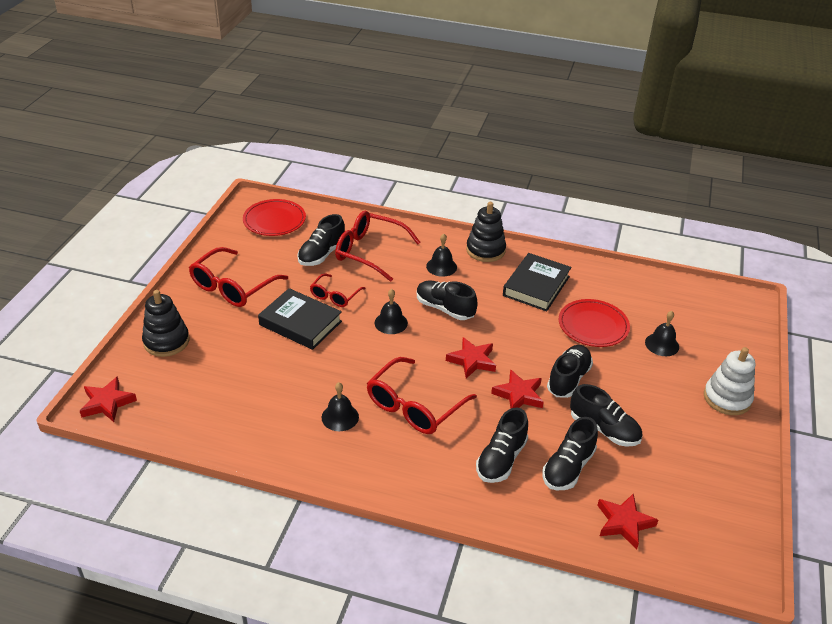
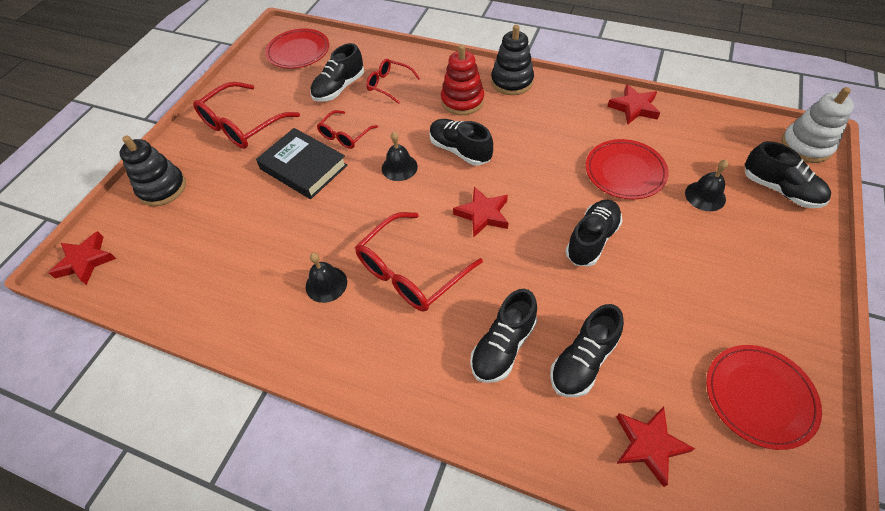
camera: 10 degrees right, 15 degrees up
(370, 252) = (389, 85): red glasses -> red glasses, size x0.57
(441, 266) = (462, 101): black bell -> red stacking toy
(519, 395) = (532, 259): red star -> red star (634, 108)
(536, 286) = (563, 123): black book -> none
(604, 429) = (630, 308): black shoe -> black shoe (780, 189)
(708, 488) = (759, 397): none -> red plate
(727, 398) = (784, 269): white stacking toy -> white stacking toy (806, 146)

